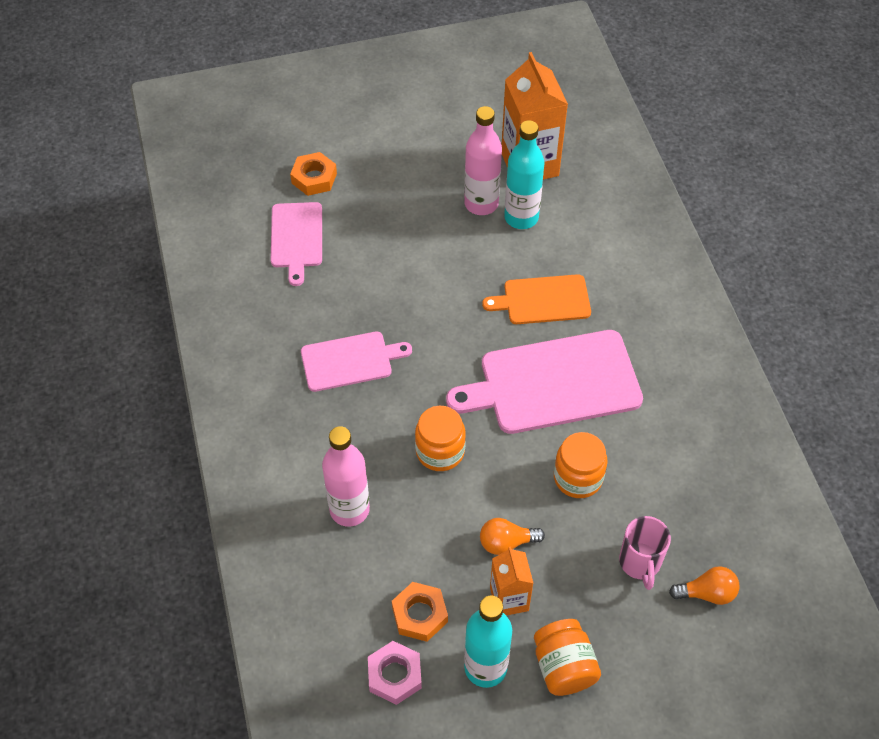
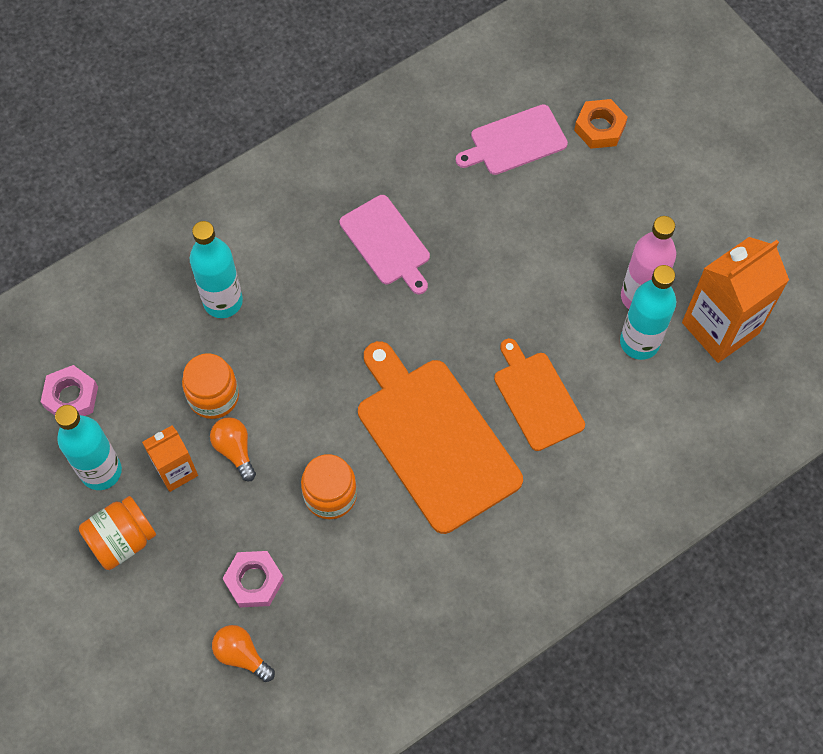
camera: 70 degrees right, 10 degrees up
(349, 510) = (223, 301): pink bottle -> turquoise bottle
(419, 614) = (136, 398): orange nut -> none
(440, 451) = (314, 358): orange jar -> orange jar (213, 396)
(553, 383) = (434, 439): pink cutting board -> orange cutting board
(640, 563) = (254, 581): pink mug -> pink nut
(707, 593) = (241, 655): orange light bulb -> orange light bulb turned 150 degrees clockwise

